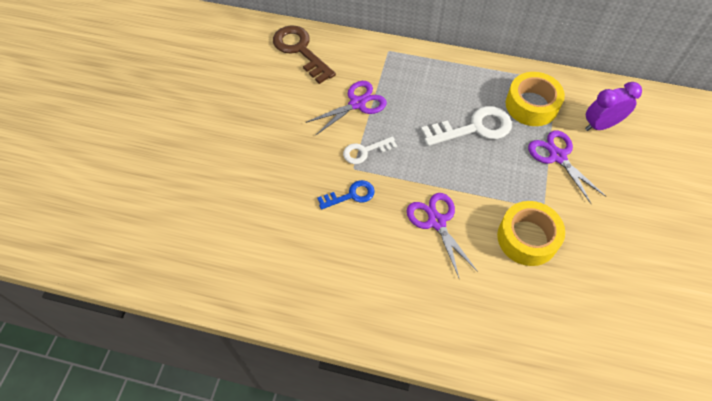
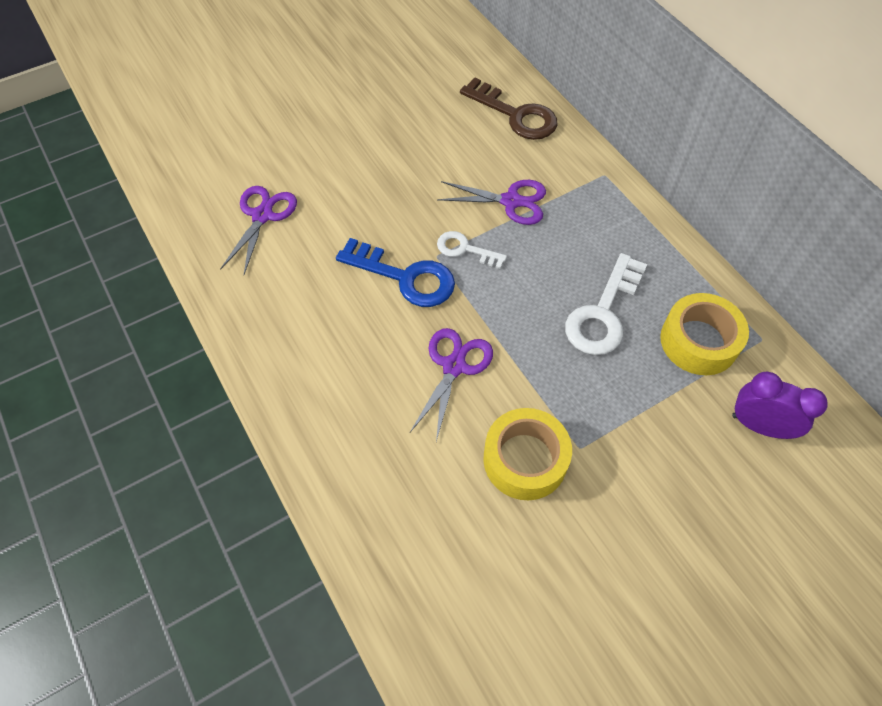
camera: 45 degrees right, 0 degrees up
(300, 50) = (515, 115): brown key -> brown key turned 120 degrees clockwise
(351, 195) = (405, 277): blue key -> blue key, size x1.70
(474, 128) = (603, 313): white key -> white key turned 90 degrees clockwise
(557, 156) = (662, 414): purple scissors -> purple scissors (262, 216)

